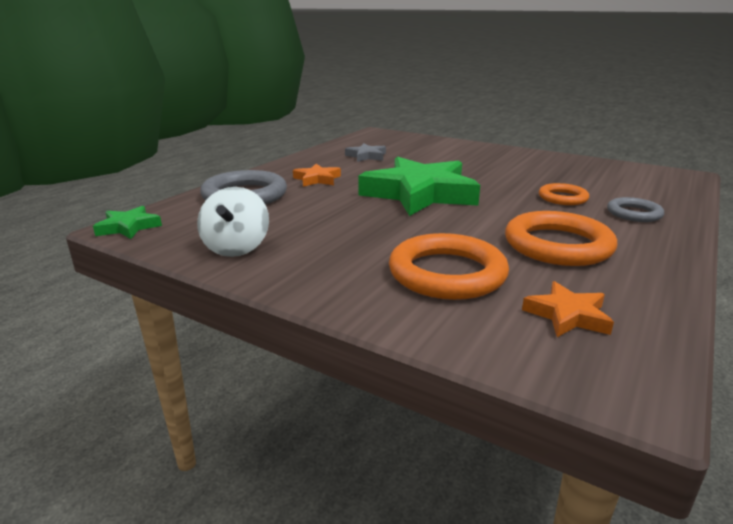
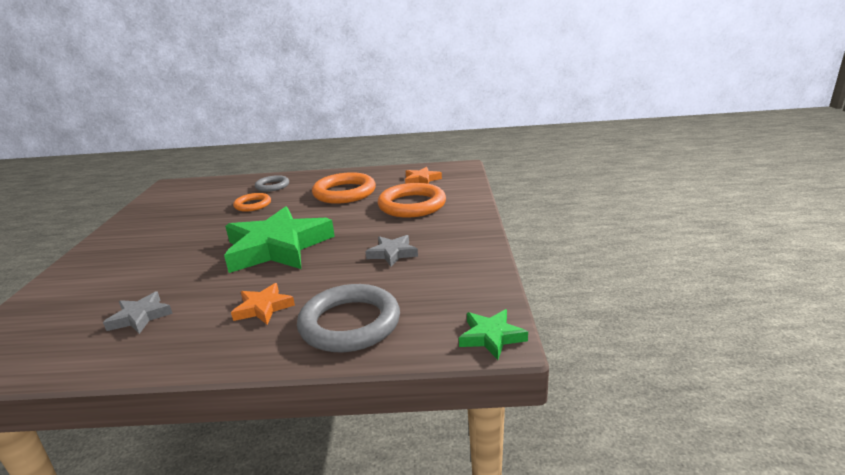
camera: 120 degrees left, 0 degrees up
(236, 248) = (459, 267): white spinning top -> none
(323, 229) = (392, 253): none -> grey star

